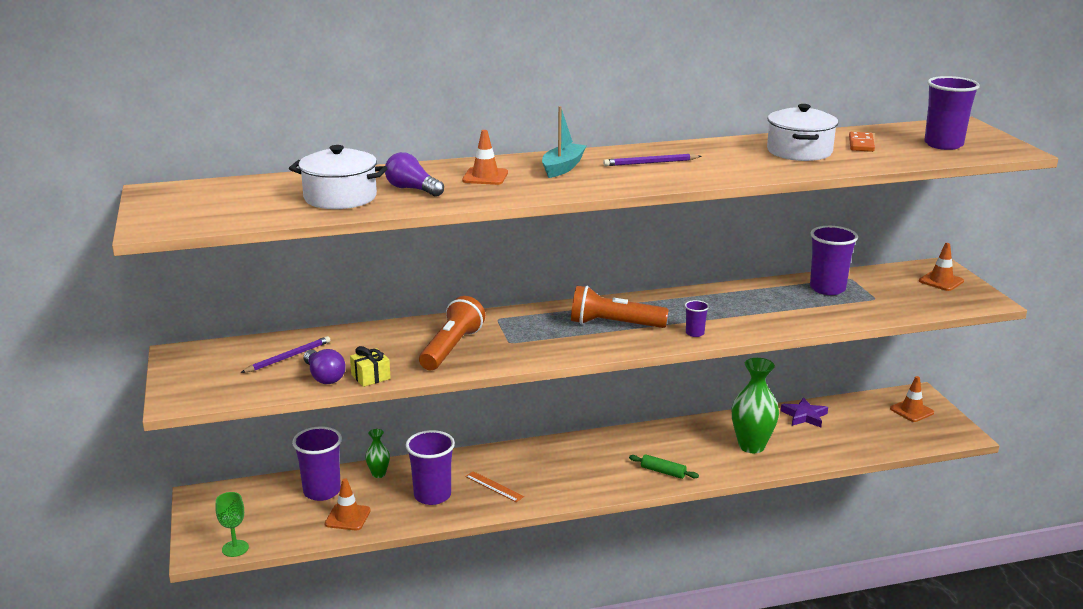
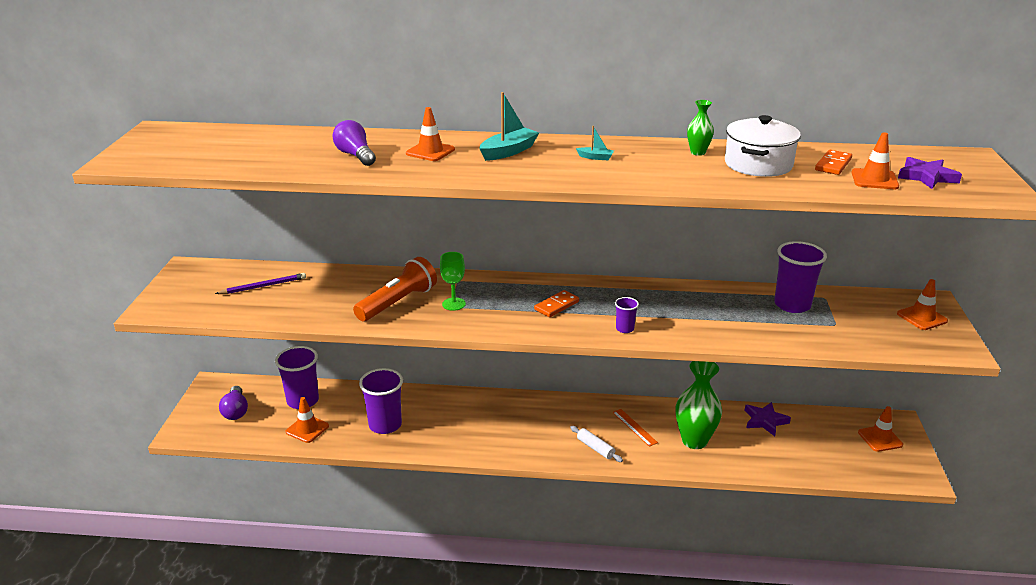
camera: 20 degrees right, 5 degrees up
(235, 548) = (207, 436): green goblet -> green goblet (453, 304)
(324, 377) = (276, 310): purple light bulb -> purple light bulb (236, 411)
(340, 197) = (288, 155): white pot -> none
(370, 377) = (311, 317): yellow gift -> none
(378, 474) = (356, 395): green vase -> green vase (698, 152)
(494, 486) = (440, 428): orange ruler -> orange ruler (634, 427)
(614, 324) = (556, 305): orange flashlight -> orange domino
(650, 163) = (595, 157): purple pencil -> turquoise boat
(663, 472) = (595, 448): green rolling pin -> white rolling pin
(905, 152) = (874, 179): none -> orange traffic cone
(943, 144) = (926, 177): purple cup -> purple star

